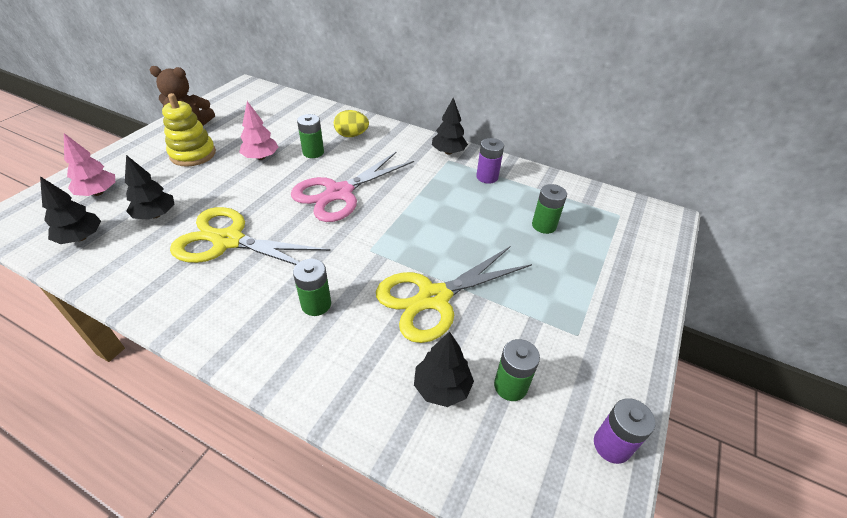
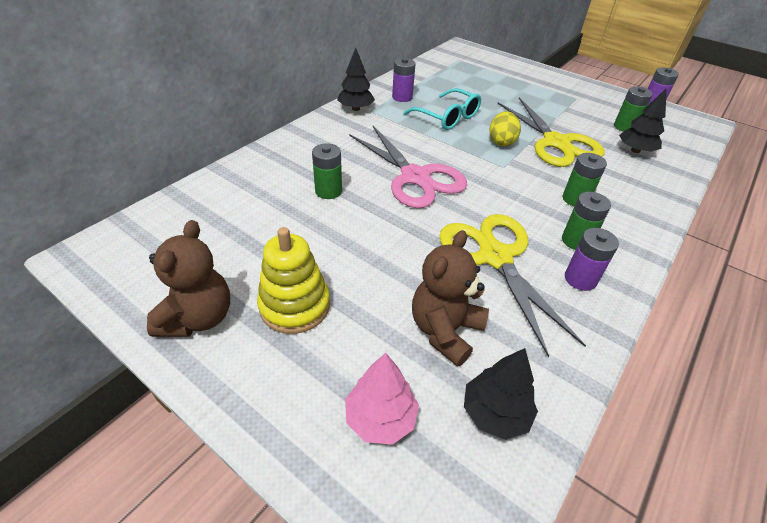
camera: 80 degrees left, 0 degrees up
(155, 215) = (445, 330): black tree -> brown teddy bear
(193, 294) = (580, 279): none -> purple battery
(228, 241) = (495, 257): yellow scissors -> yellow scissors turned 135 degrees clockwise
(261, 157) = (326, 234): pink tree -> none
(351, 135) = (299, 161): yellow egg -> yellow egg (501, 141)
(458, 209) = (448, 117): none -> turquoise glasses
(544, 225) = (470, 87): green battery -> green battery (576, 241)

